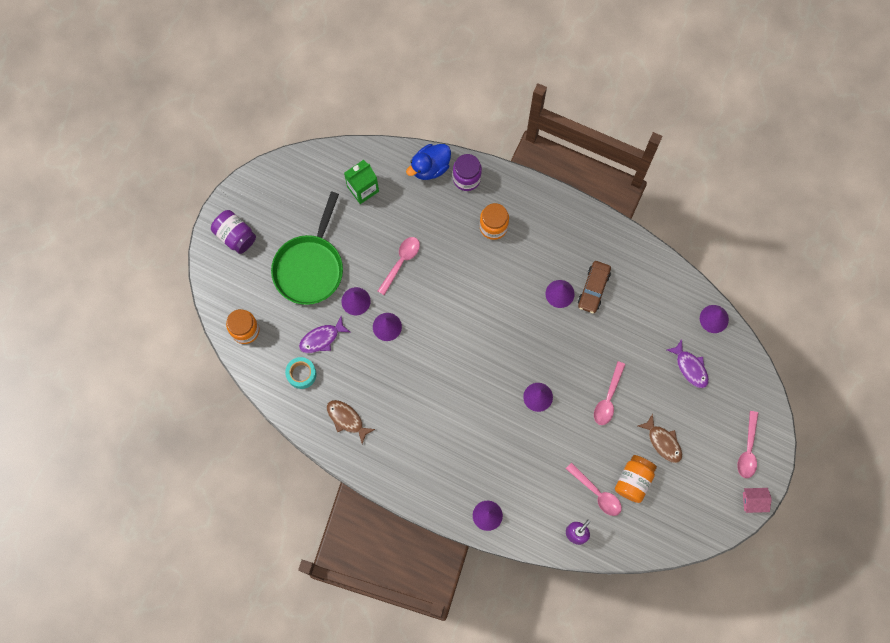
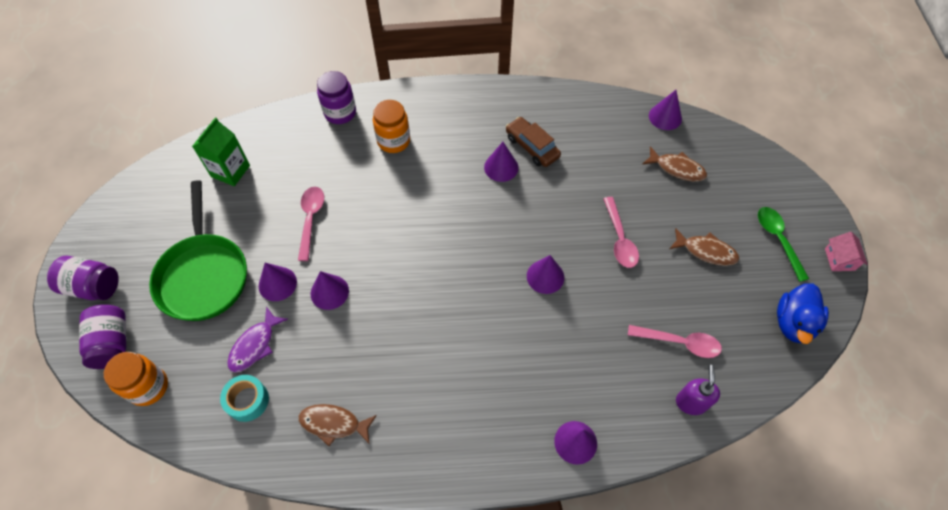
camera: 30 degrees left, 15 degrees down
(234, 286) = (112, 343): none -> purple jar
(430, 167) = (295, 120): blue duck -> blue duck (793, 323)
(593, 289) = (532, 147): brown car -> brown car turned 150 degrees clockwise
(633, 480) = (707, 307): orange jar -> none
(690, 367) = (677, 168): purple fish -> brown fish
(721, 463) = (778, 240): none -> green spoon
(748, 449) = (792, 213): pink spoon -> none
(753, 501) = (839, 259): pink house -> pink house turned 60 degrees counterclockwise

